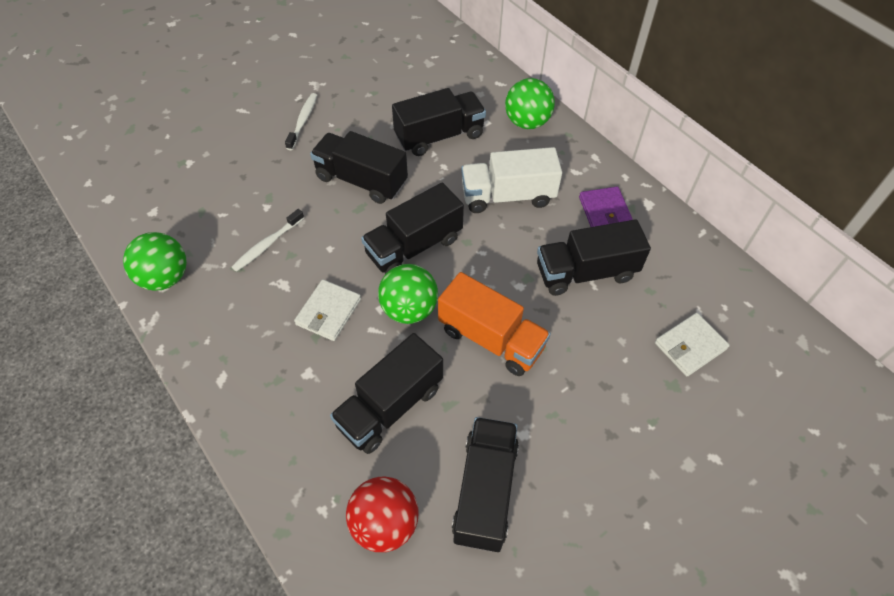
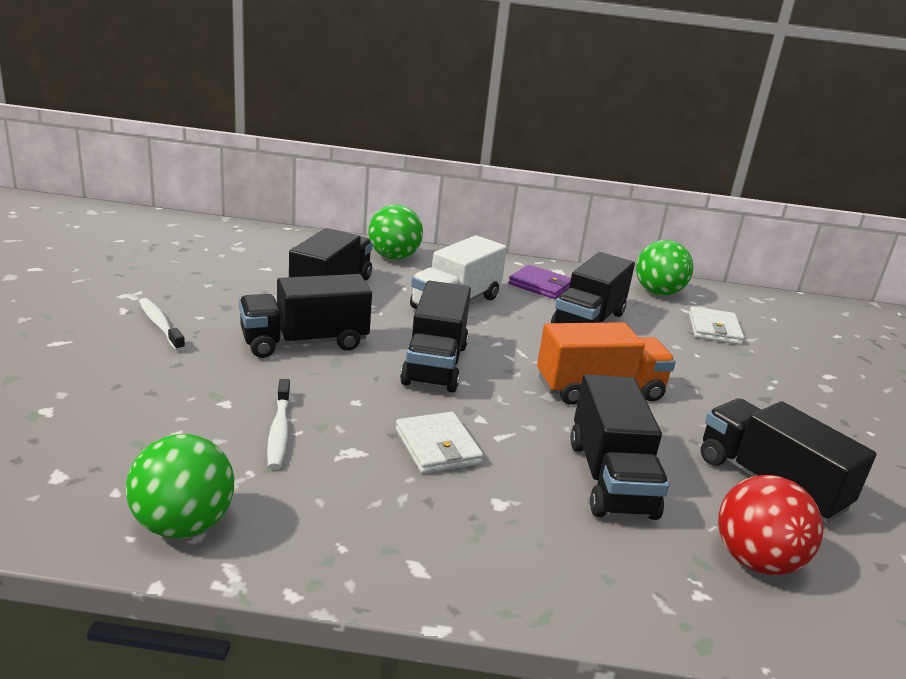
camera: 50 degrees left, 30 degrees down
(409, 309) = (506, 406): green ball -> green ball (658, 292)

